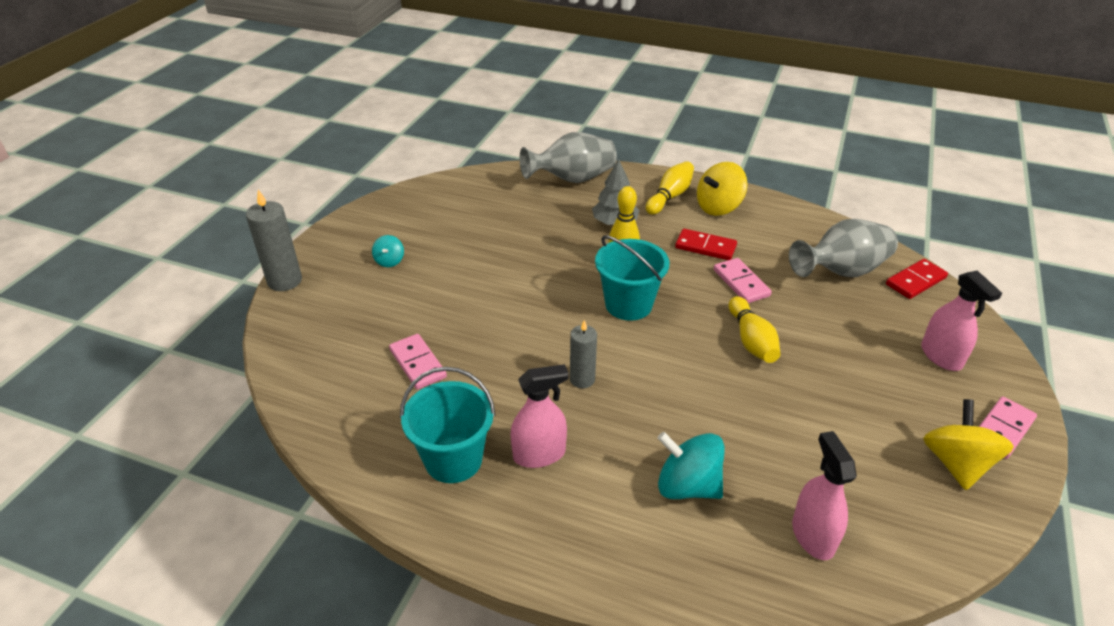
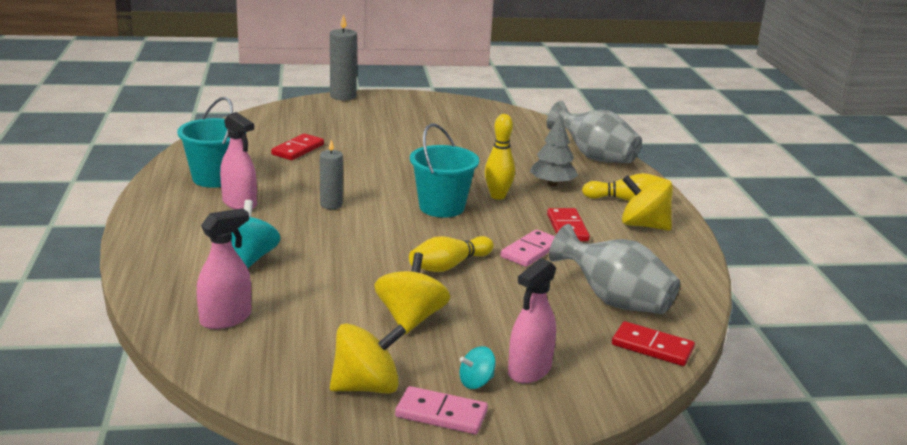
camera: 60 degrees right, 15 degrees down
(389, 261) = (399, 119): turquoise spinning top -> turquoise spinning top (476, 382)
(417, 363) = (298, 149): pink domino -> red domino
(843, 397) = (411, 318): none -> yellow spinning top

